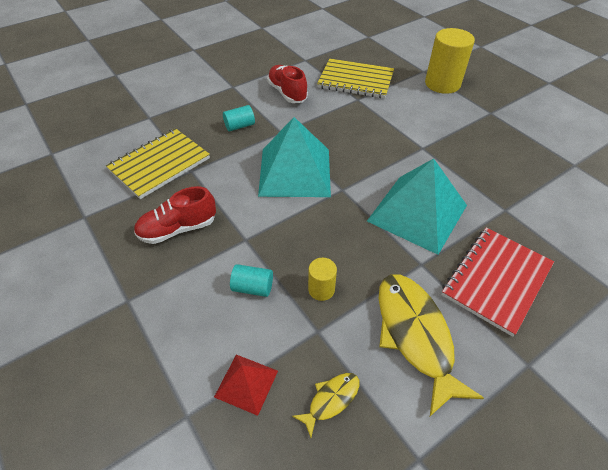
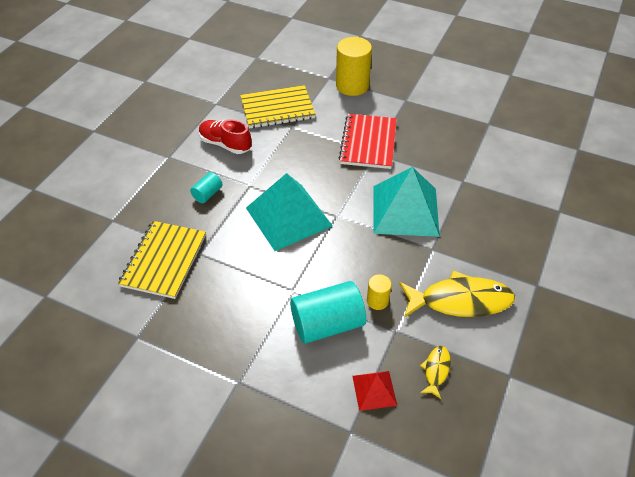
camera: 30 degrees left, 0 degrees up
(178, 229) = (230, 308): red shoe -> none
(253, 287) = (327, 324): turquoise cylinder -> turquoise cylinder, size x2.01
(415, 335) = (460, 301): yellow fish -> yellow fish turned 135 degrees clockwise
(496, 280) = (487, 237): red notebook -> red notebook (368, 143)

